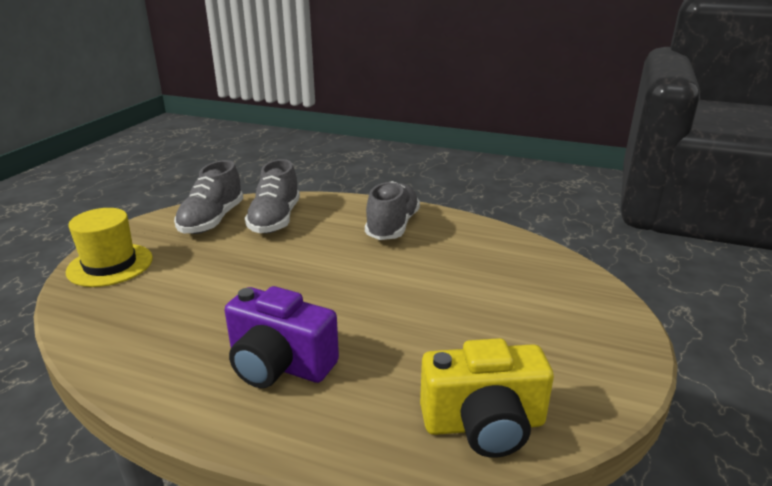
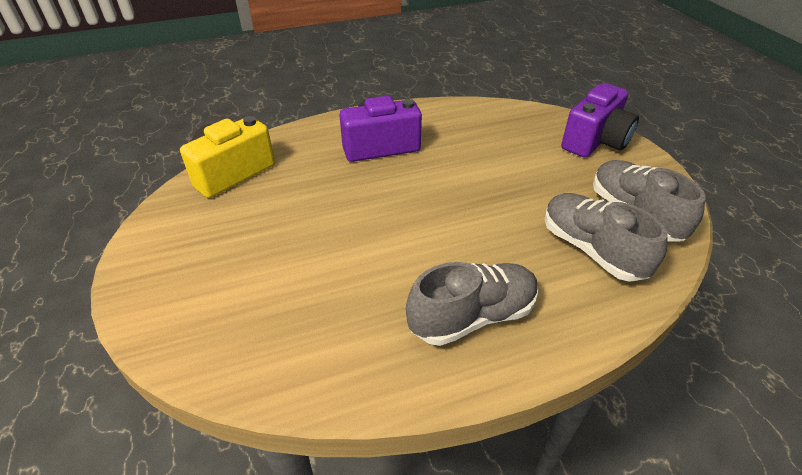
camera: 140 degrees right, 15 degrees up
(110, 265) = (595, 141): yellow hat -> purple camera
(392, 226) = (472, 316): grey shoe -> grey shoe turned 90 degrees counterclockwise

